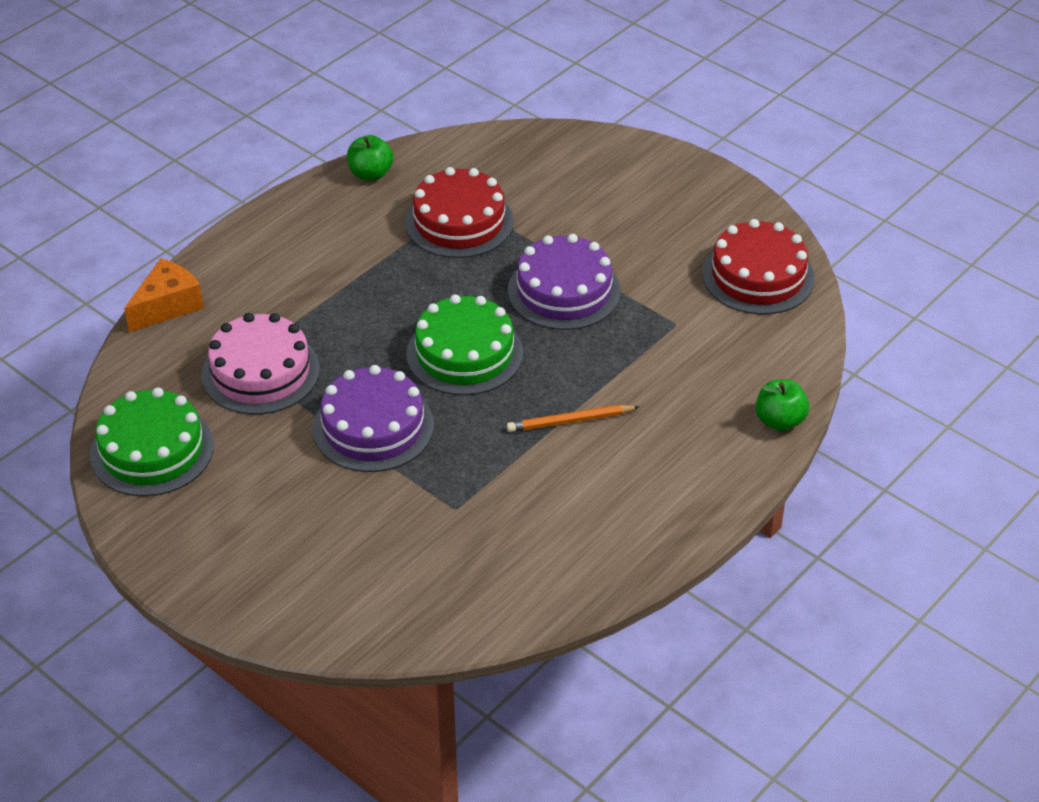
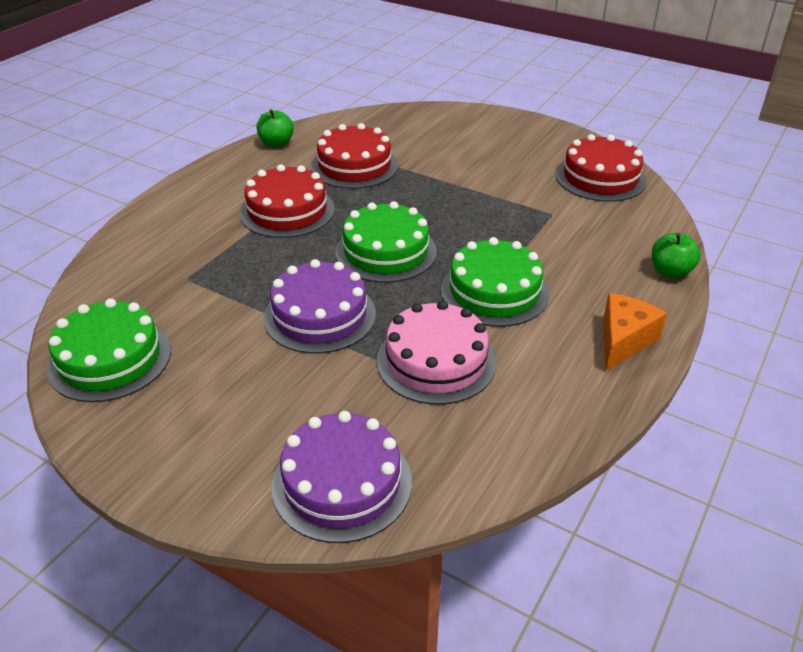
camera: 10 degrees left, 5 degrees down
(167, 306) = (117, 244): orange cheese -> orange cheese (623, 340)
(260, 372) = (208, 284): pink cake -> pink cake (436, 361)
(364, 282) = (287, 211): none -> red cake
(564, 291) = (453, 201): purple cake -> purple cake (342, 483)
(570, 421) = (494, 291): orange pencil -> green cake

